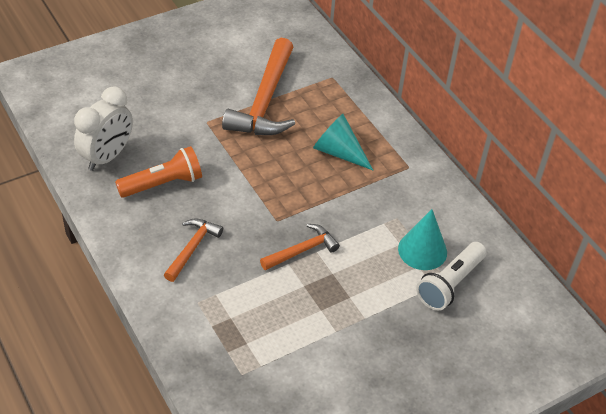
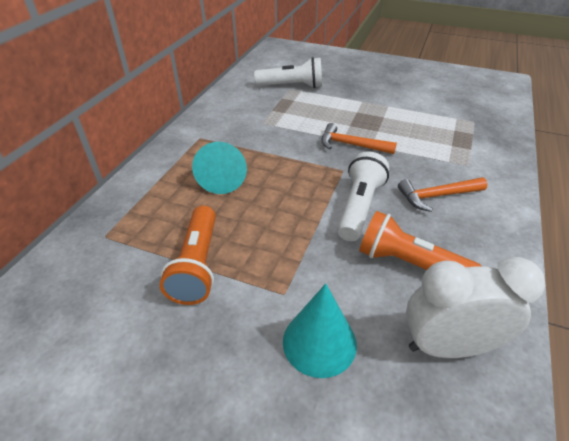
camera: 125 degrees left, 5 degrees down
(230, 199) = (359, 207): none -> white flashlight
(265, 101) = (197, 265): orange hammer -> orange flashlight
(422, 250) = (278, 103): turquoise cone -> turquoise cone (319, 342)

